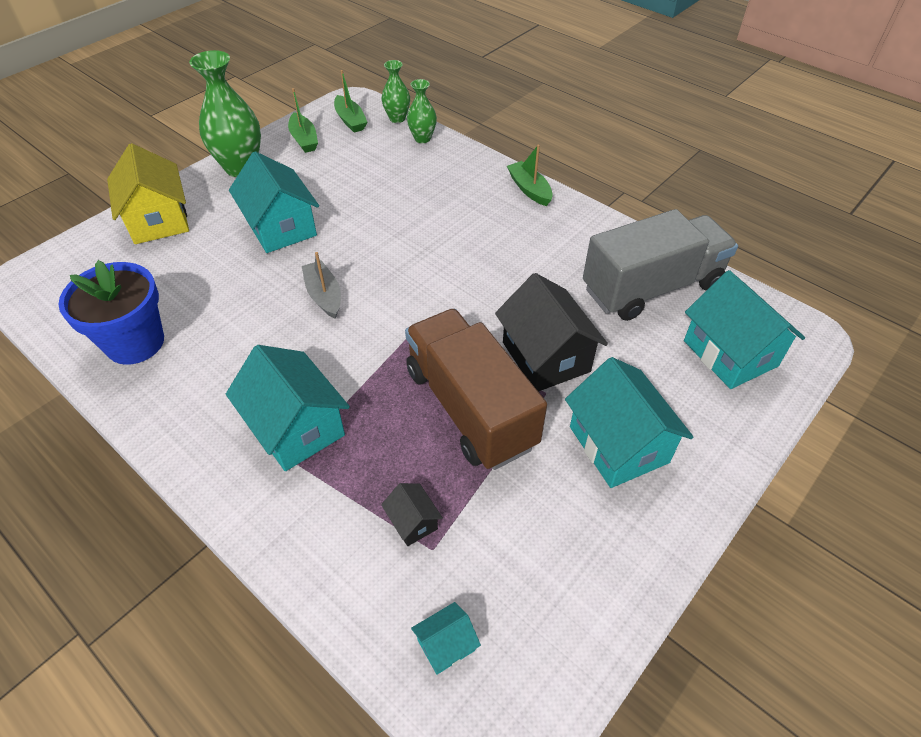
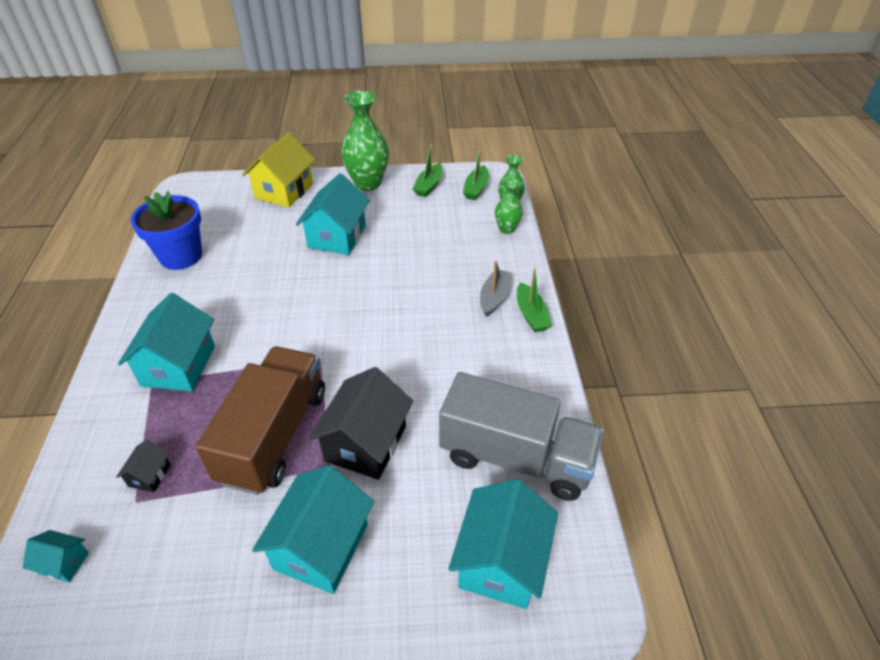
camera: 45 degrees right, 5 degrees down
(324, 295) = (300, 296): grey boat -> grey boat (494, 297)
(529, 189) = (531, 314): green boat -> green boat turned 150 degrees clockwise

